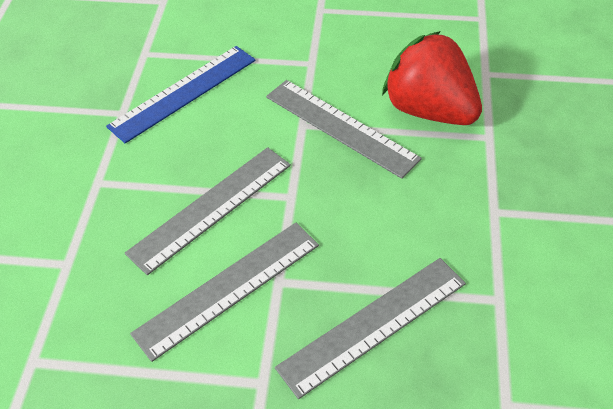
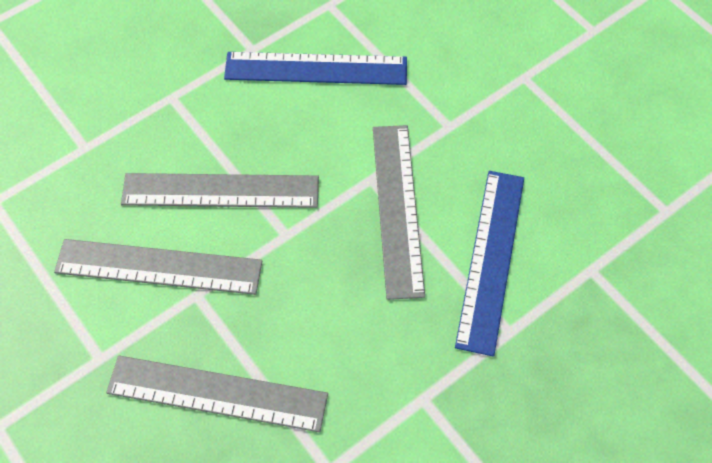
camera: 45 degrees right, 10 degrees up
(429, 110) = (490, 259): red strawberry -> blue ruler

